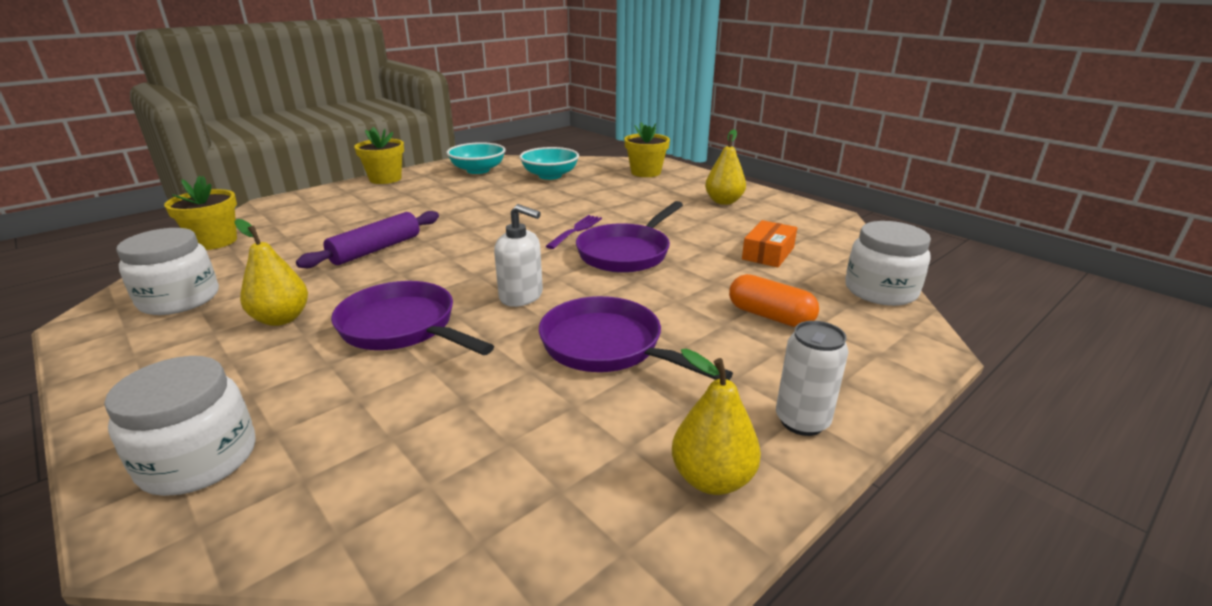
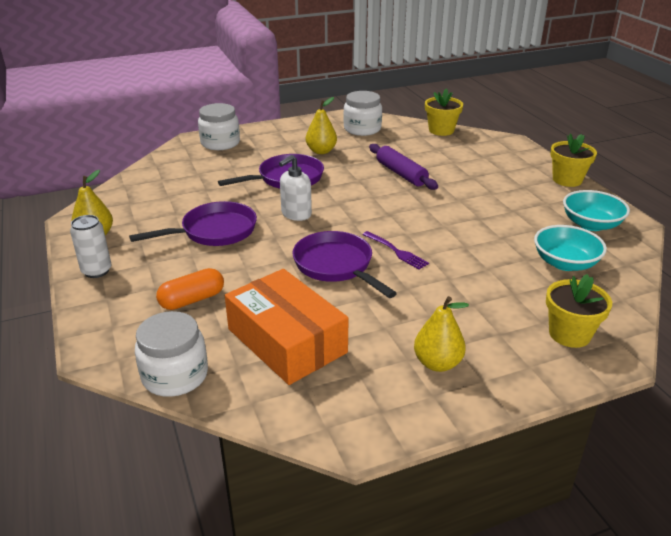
camera: 110 degrees right, 5 degrees up
(768, 253) = (286, 341): orange box -> orange box, size x1.96

